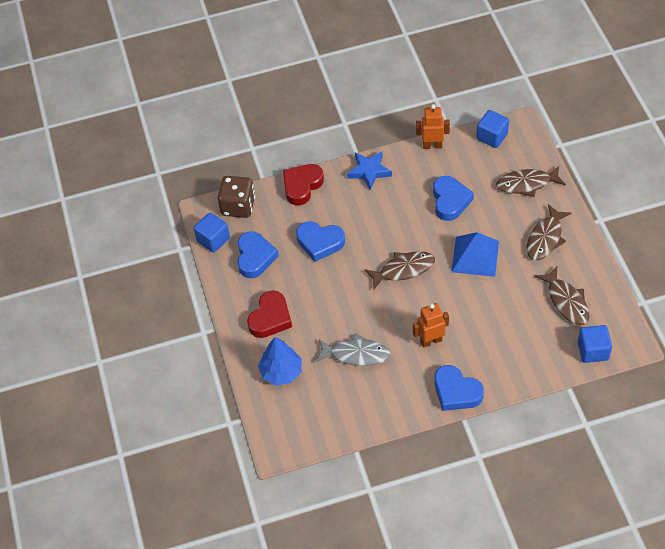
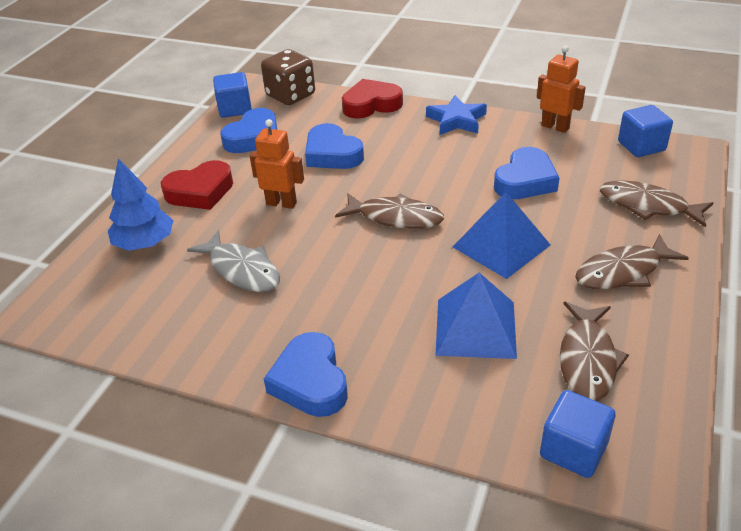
camera: 35 degrees right, 15 degrees down
(431, 341) = (345, 304): orange robot -> orange robot (281, 203)
(504, 315) = (475, 328): none -> blue pyramid

